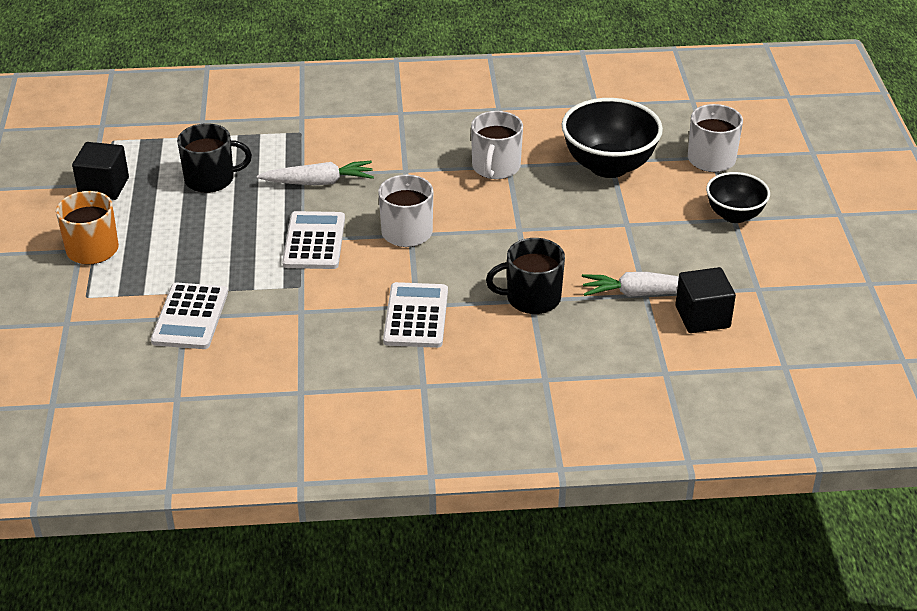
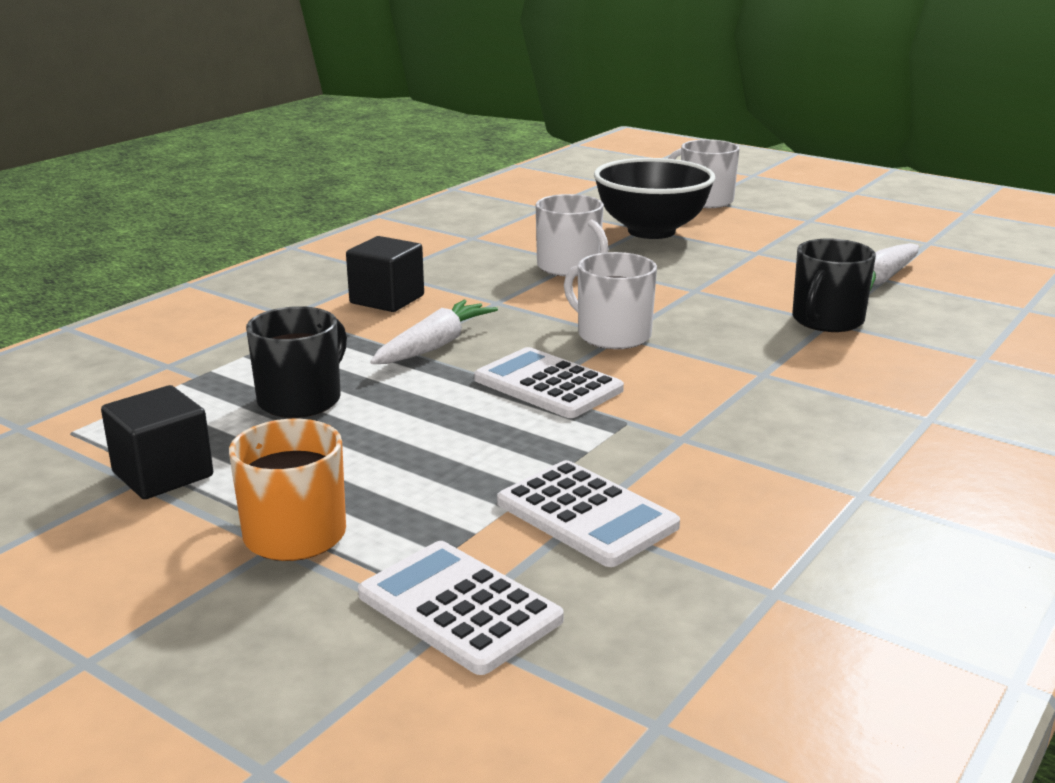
camera: 50 degrees left, 15 degrees down
(416, 316) = (784, 380): white calculator -> white calculator (459, 607)
(702, 317) = (949, 271): black cube -> black cube (387, 299)
(734, 215) = (804, 218): black bowl -> none

